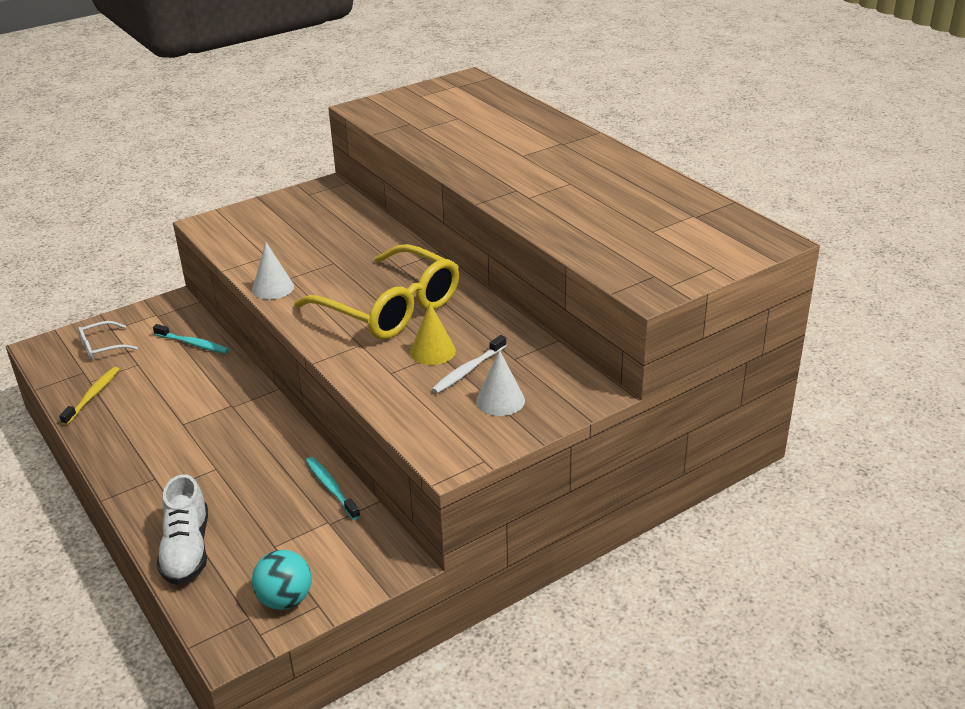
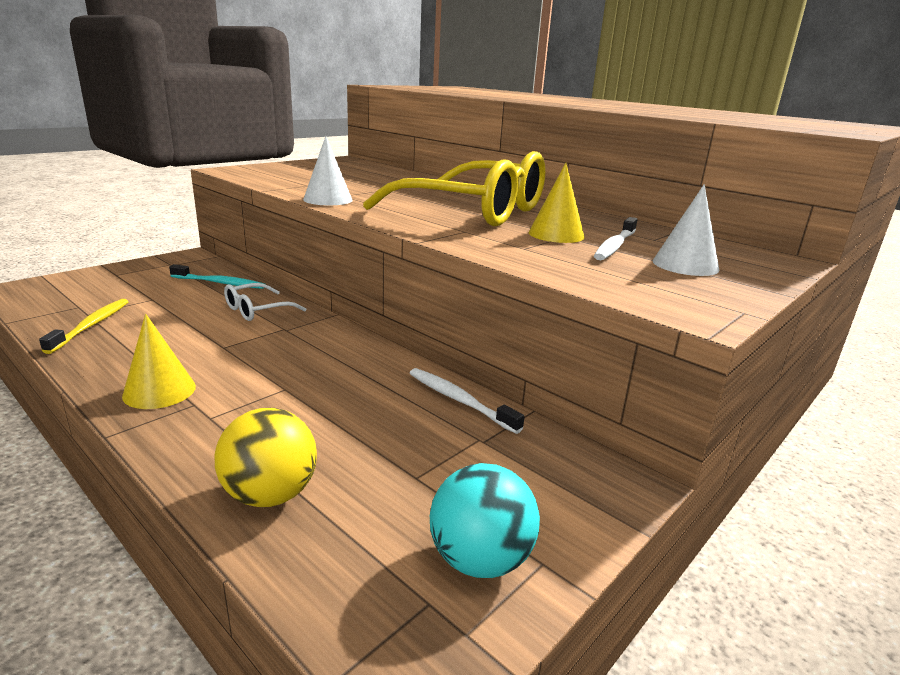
camera: 15 degrees left, 10 degrees down
(102, 347) = (104, 287): white glasses -> white glasses (257, 310)
(134, 465) = (159, 391): none -> yellow cone
(187, 550) = (270, 495): white shoe -> yellow ball
(331, 488) = (459, 400): turquoise toothbrush -> white toothbrush

